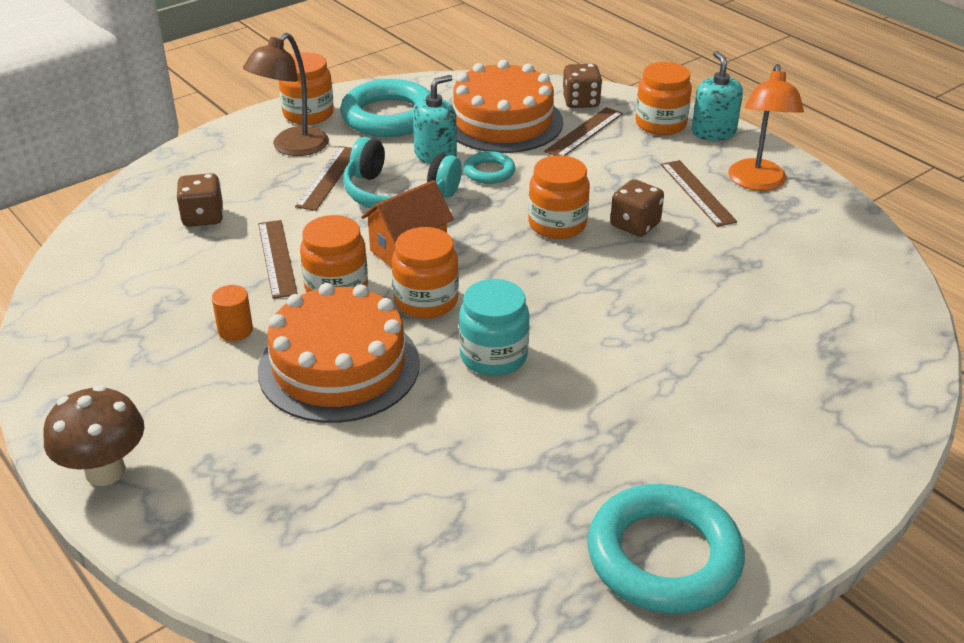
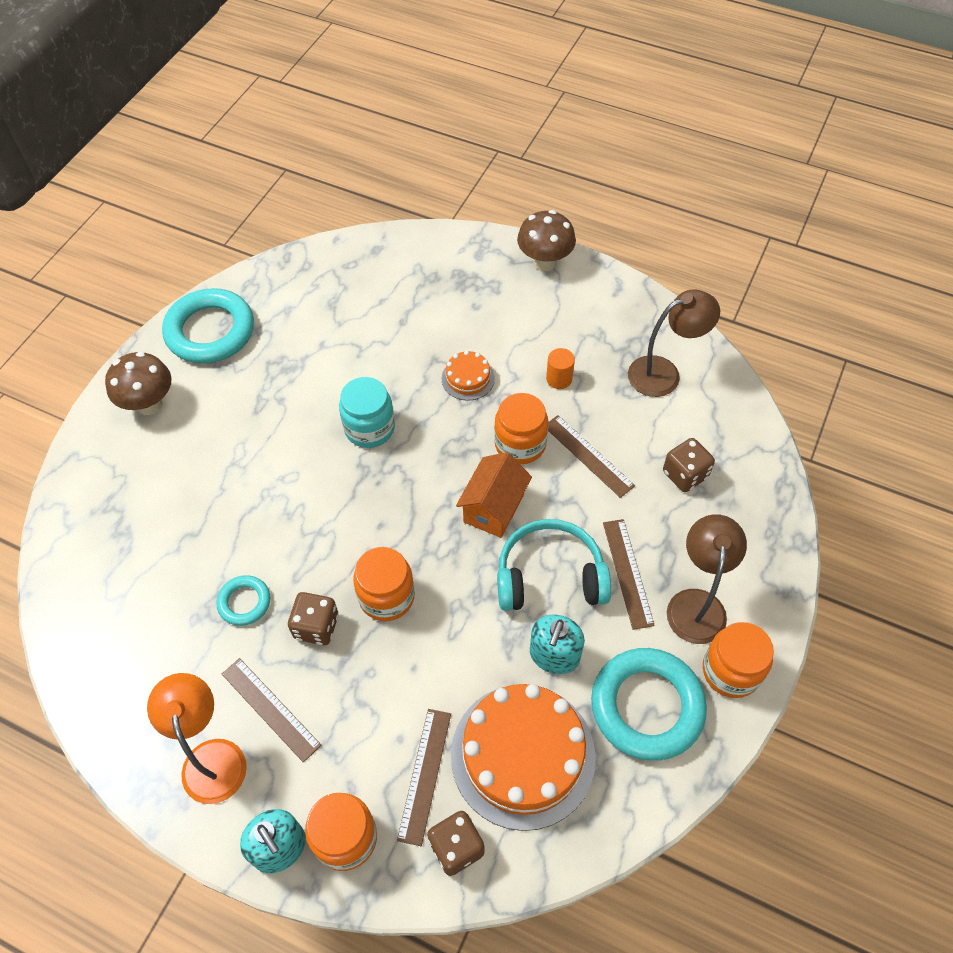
camera: 155 degrees right, 20 degrees up
(118, 297) = (664, 373): none -> brown lamp
(339, 366) = (468, 378): orange cake -> orange cake, size x0.46
(426, 301) = (446, 459): orange jar -> none
(489, 172) = (487, 650): turquoise ring -> turquoise ring (244, 602)
(780, 481) = (149, 404): none -> brown mushroom

